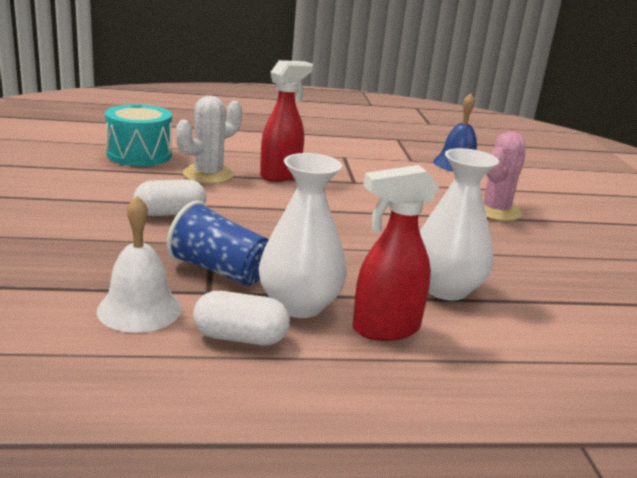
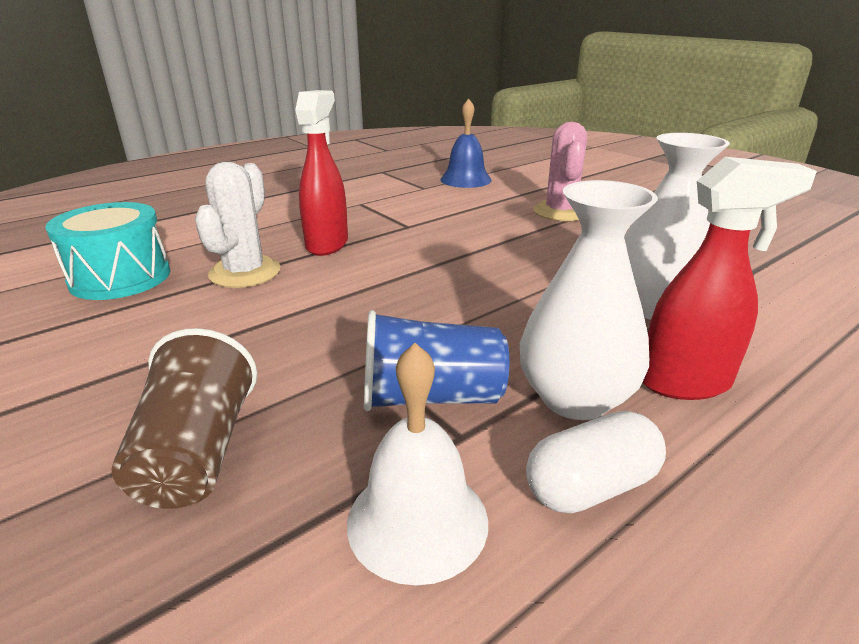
camera: 30 degrees left, 5 degrees up
(82, 245) = (197, 453): none -> brown cup
(170, 213) = (264, 343): white capsule -> none
(384, 329) = (686, 383): red spray bottle -> red spray bottle turned 135 degrees counterclockwise

